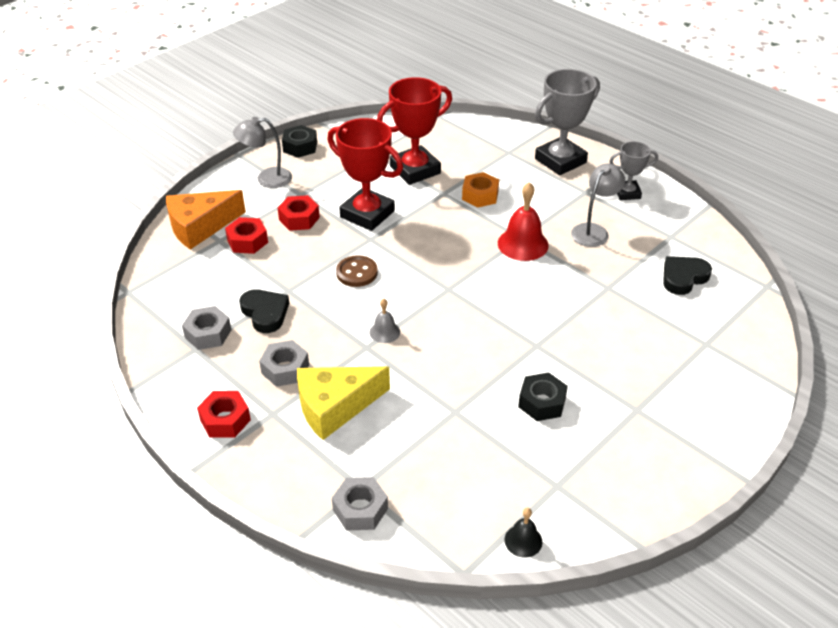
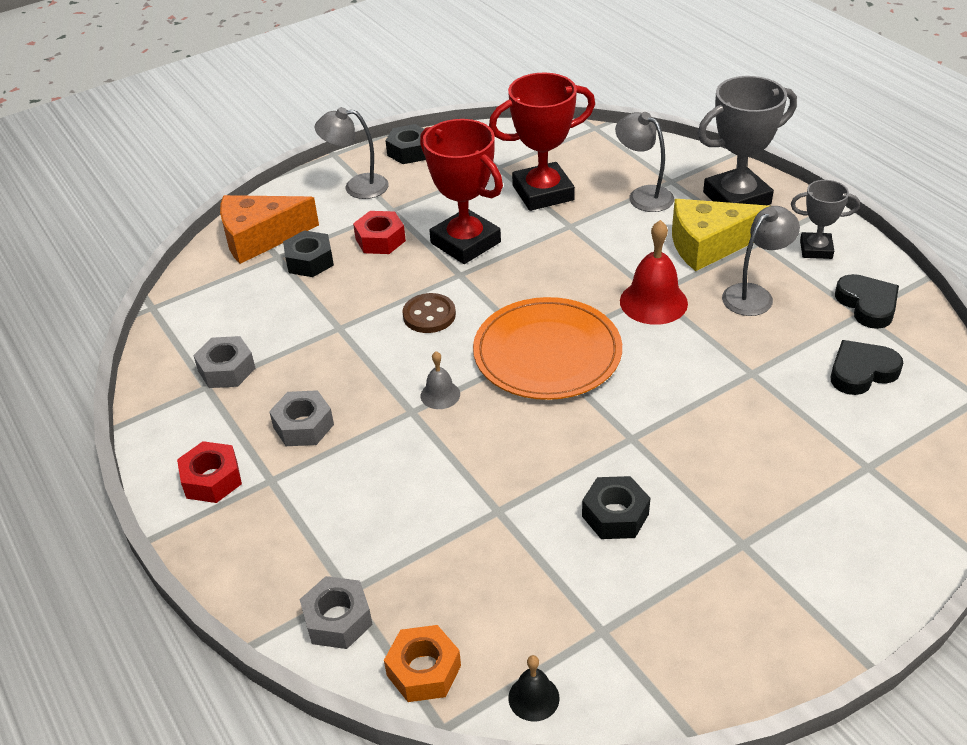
camera: 15 degrees right, 0 degrees up
(247, 241) = (309, 261): red nut -> black nut
(265, 313) = (302, 352): black heart -> black heart (867, 304)
(335, 407) = (348, 482): yellow cheese -> yellow cheese (709, 244)
(456, 291) = (547, 353): none -> orange plate
(480, 195) = (616, 233): orange nut -> orange nut (424, 670)
(491, 165) = (643, 195): none -> grey lamp

